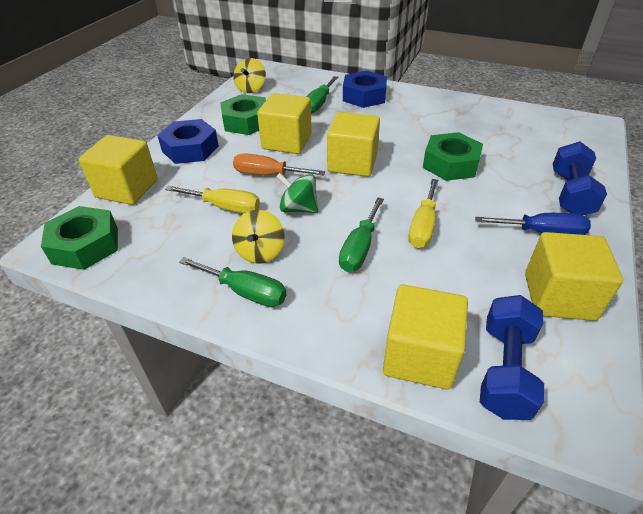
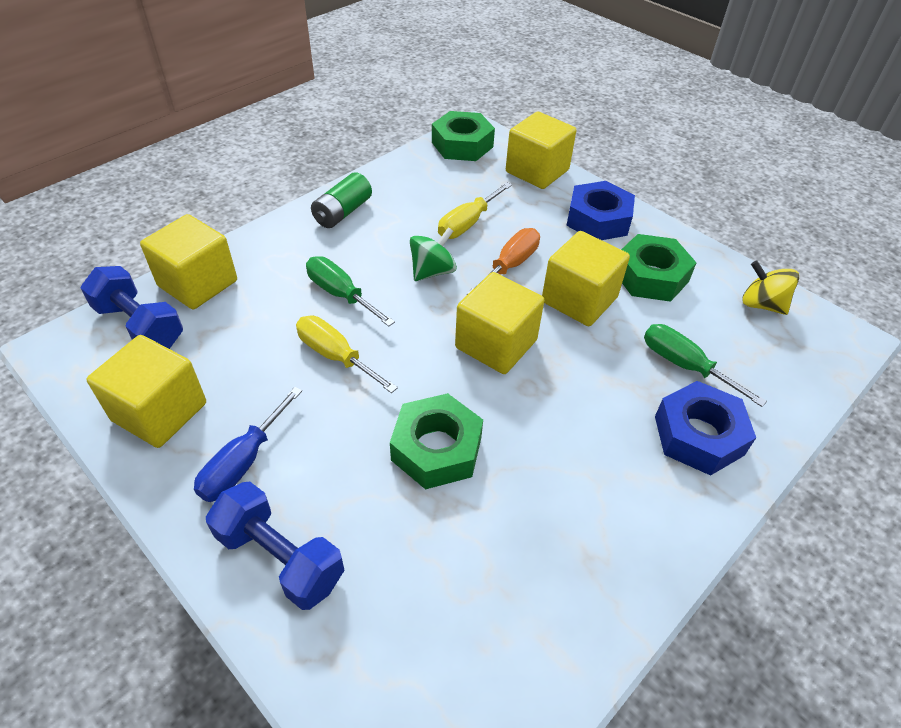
camera: 110 degrees right, 5 degrees up
(245, 292) = (342, 212): green screwdriver -> green battery
(260, 252) = (384, 231): yellow spinning top -> none

